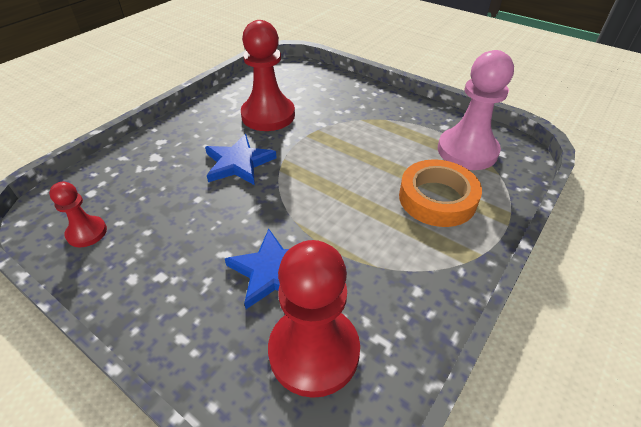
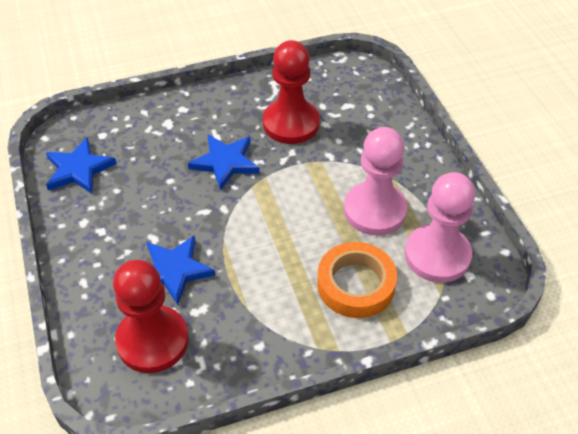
camera: 35 degrees right, 5 degrees up
(87, 233) = (79, 169): red pawn -> blue star
(393, 143) = (375, 210): none -> pink pawn

